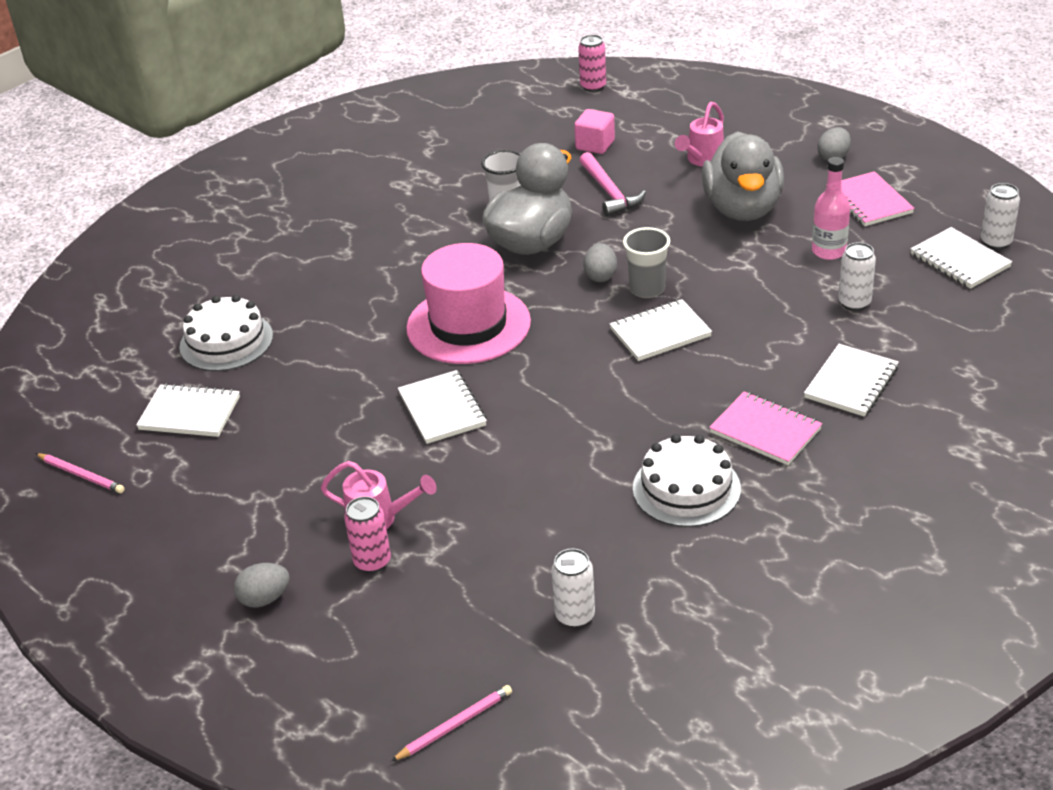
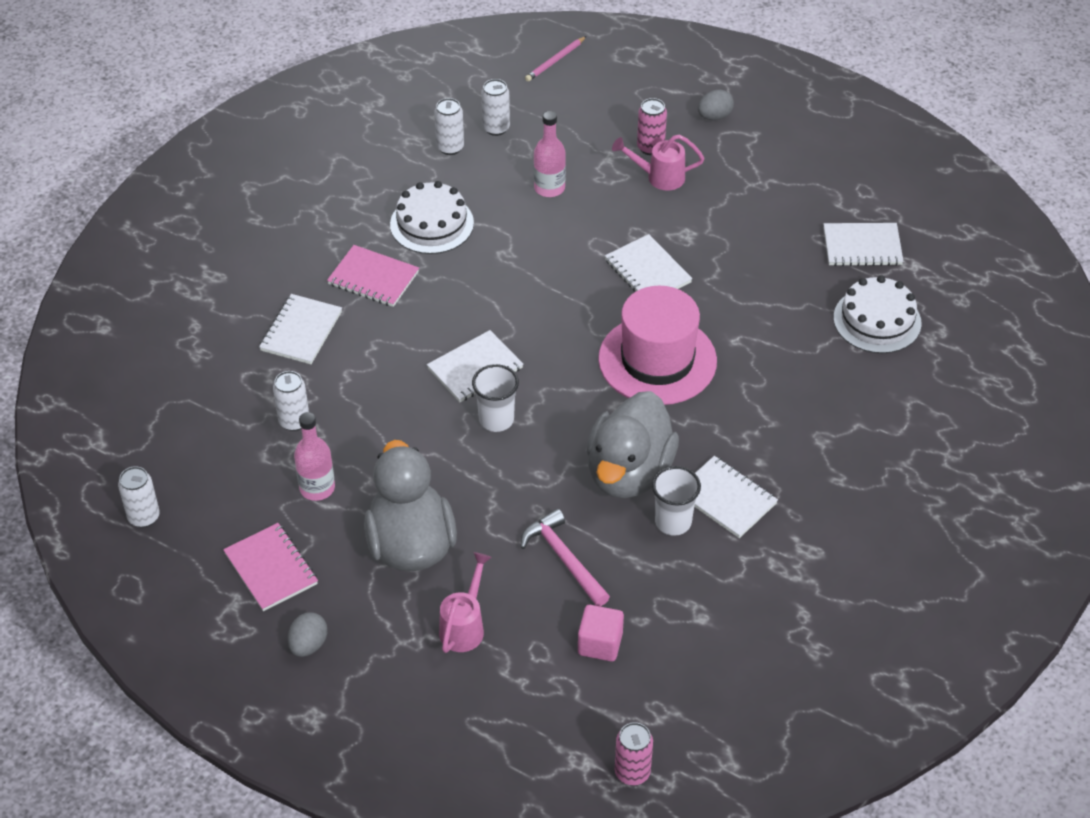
camera: 165 degrees right, 10 degrees up
(81, 475) = (913, 187): pink pencil -> none
(525, 519) = (549, 188): none -> pink bottle
(600, 276) = (546, 433): grey egg -> none
(646, 592) = (450, 147): none -> white can
(647, 289) = (496, 420): grey cup -> white cup
(960, 260) = (185, 487): white notebook -> white notebook (726, 499)

